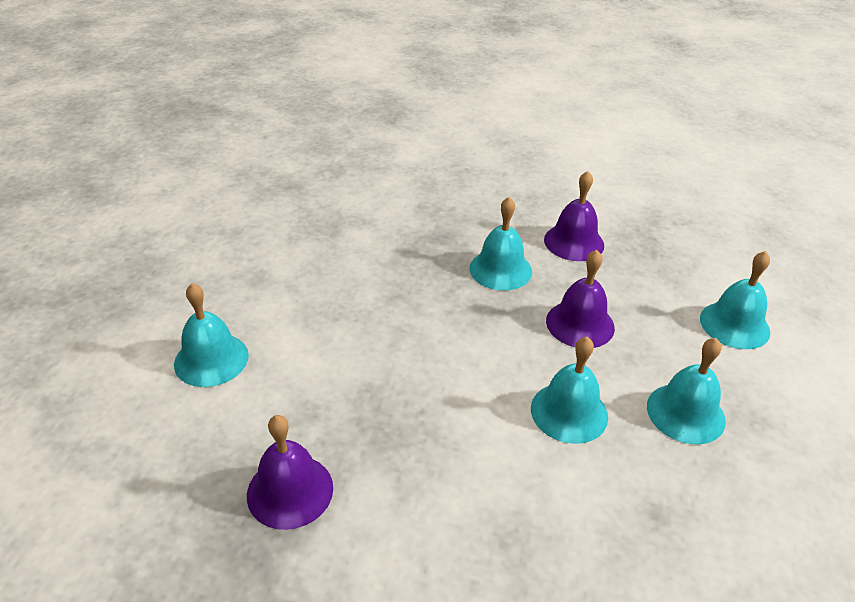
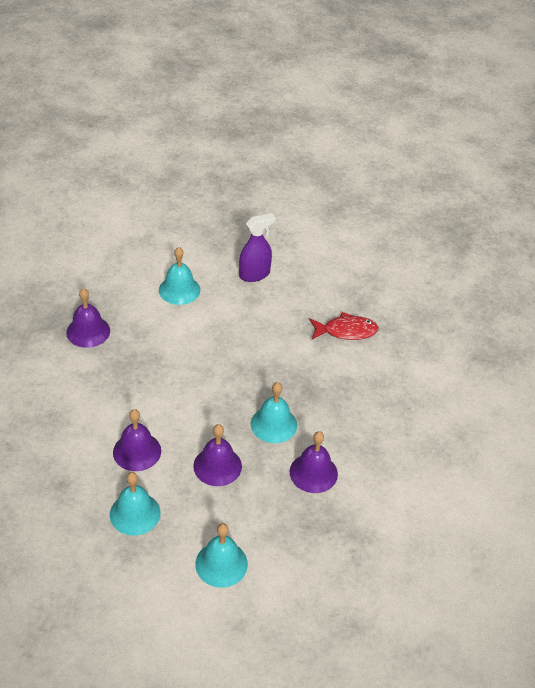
camera: 85 degrees right, 5 degrees up
(202, 273) = (254, 274): none -> purple spray bottle
(338, 200) = (346, 331): none -> red fish
(569, 412) = (137, 451): turquoise bell -> purple bell

